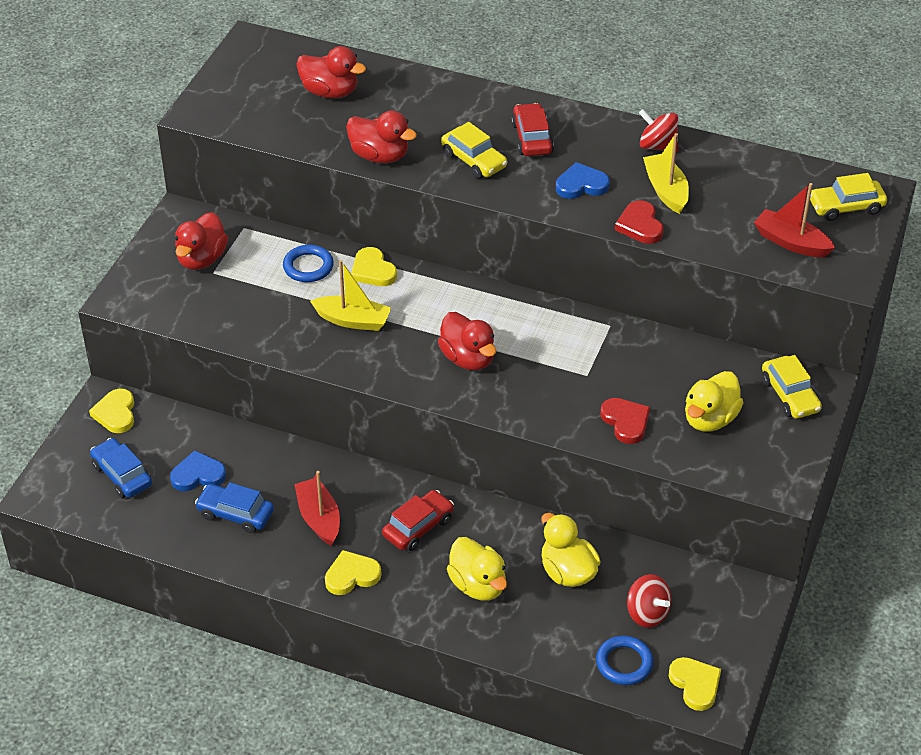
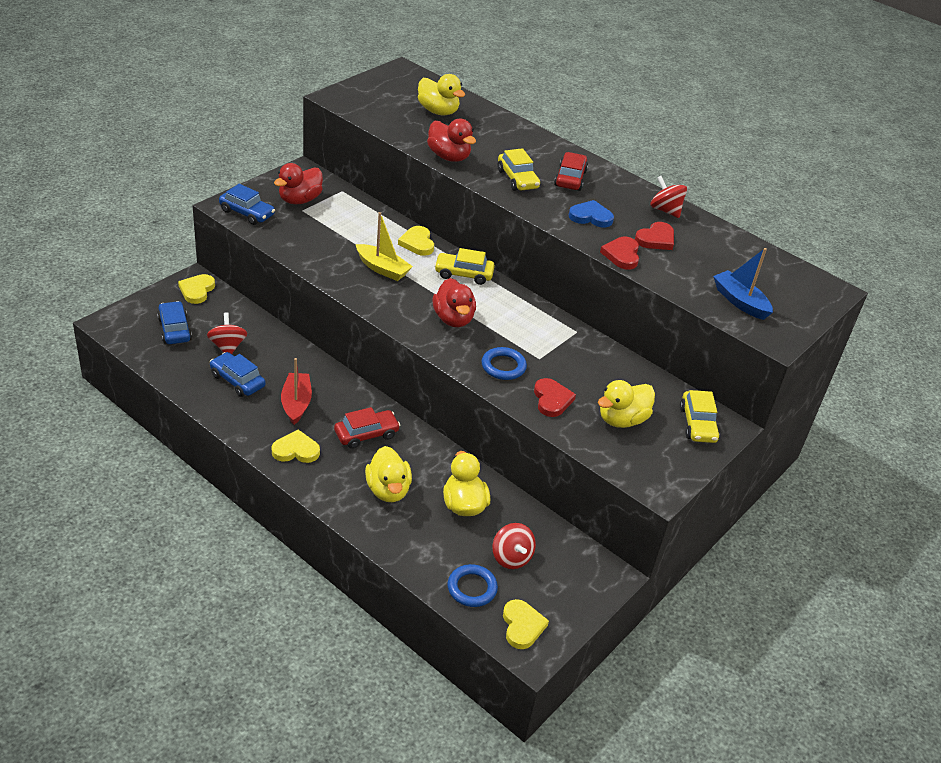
camera: 15 degrees right, 5 degrees down
(151, 300) = (247, 213): none -> blue car
(198, 475) = (228, 347): blue heart -> red spinning top
(308, 267) = (372, 227): blue ring -> blue ring (503, 366)
(330, 92) = (438, 111): red duck -> yellow duck
(666, 190) = (656, 239): yellow boat -> red heart
(791, 242) = (740, 302): red boat -> blue boat
(846, 207) = (798, 292): yellow car -> yellow car (463, 274)

